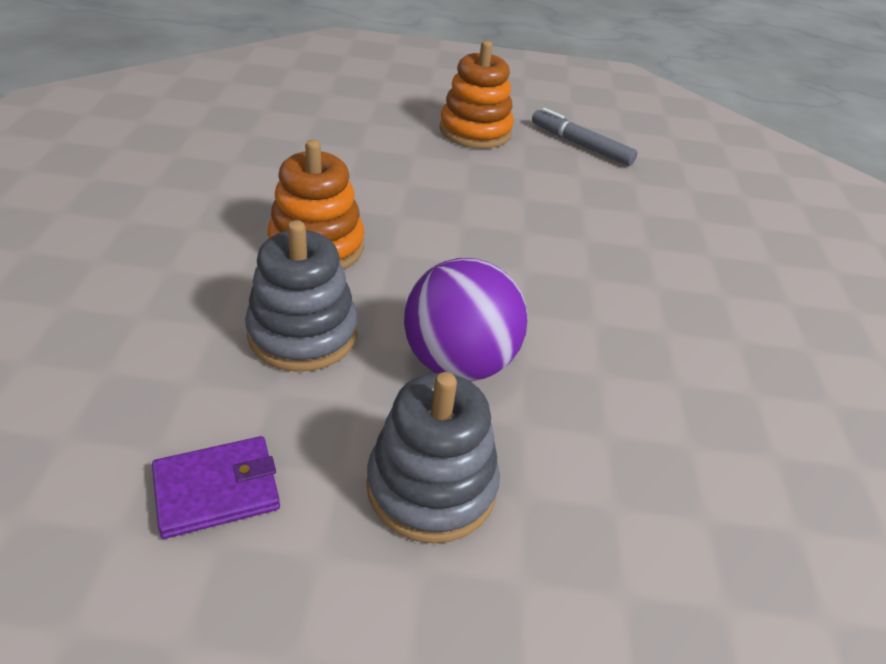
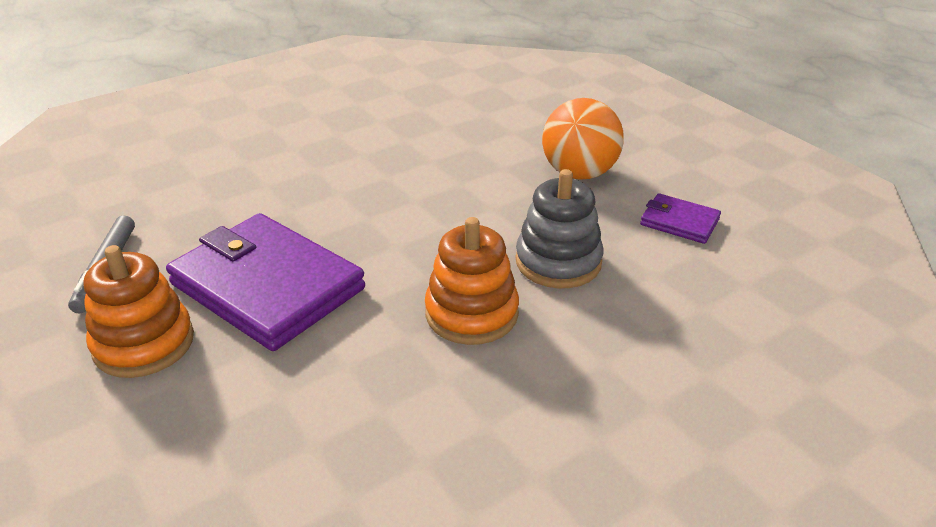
camera: 125 degrees left, 5 degrees down
(431, 486) = (579, 173): grey stacking toy -> orange ball
(459, 362) = (492, 201): purple ball -> none
(480, 186) = (267, 286): none -> purple wallet

